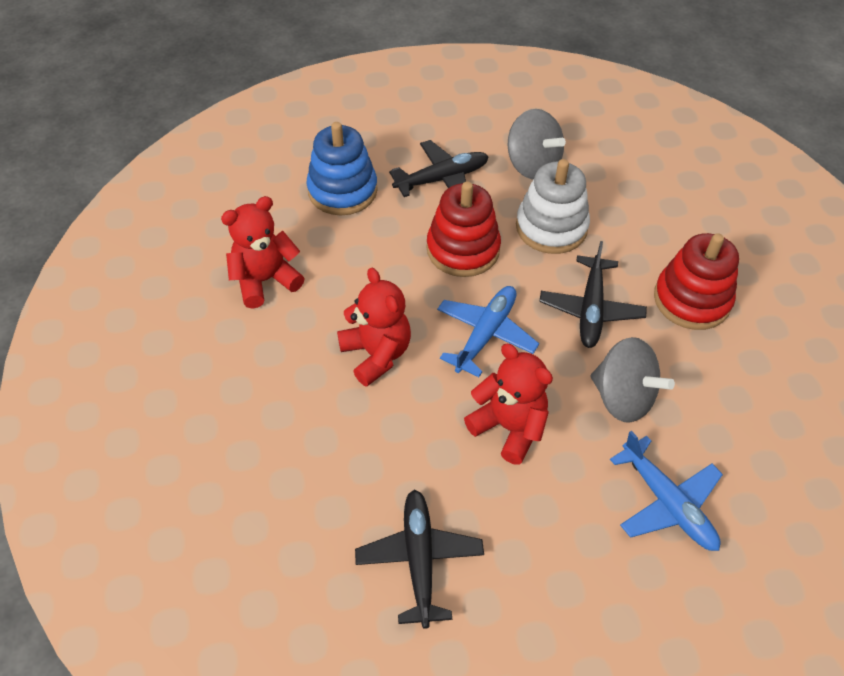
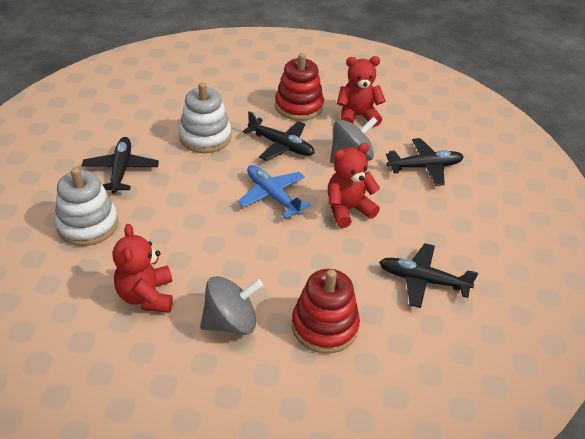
camera: 70 degrees left, 10 degrees down
(342, 190) = (88, 225): blue stacking toy -> white stacking toy
(376, 354) = (257, 253): red teddy bear -> red teddy bear (357, 116)
(463, 249) = (194, 182): red stacking toy -> red stacking toy (324, 326)
(532, 165) = (144, 125): grey spinning top -> grey spinning top (231, 322)
(667, 502) = (424, 167): blue plane -> black plane

